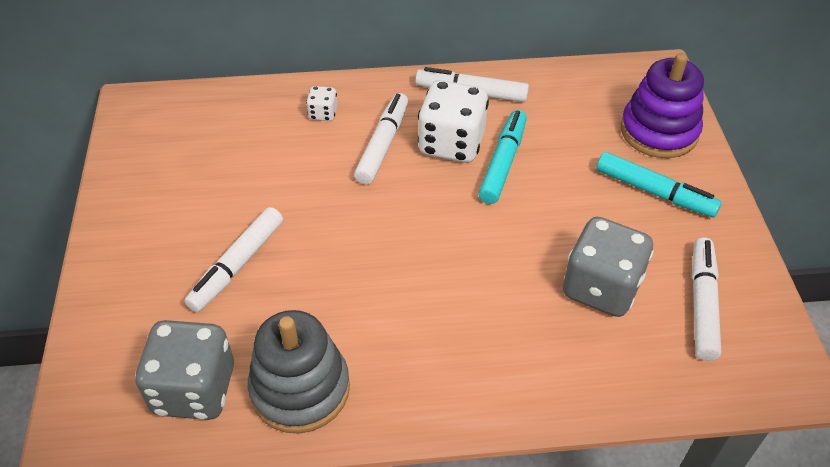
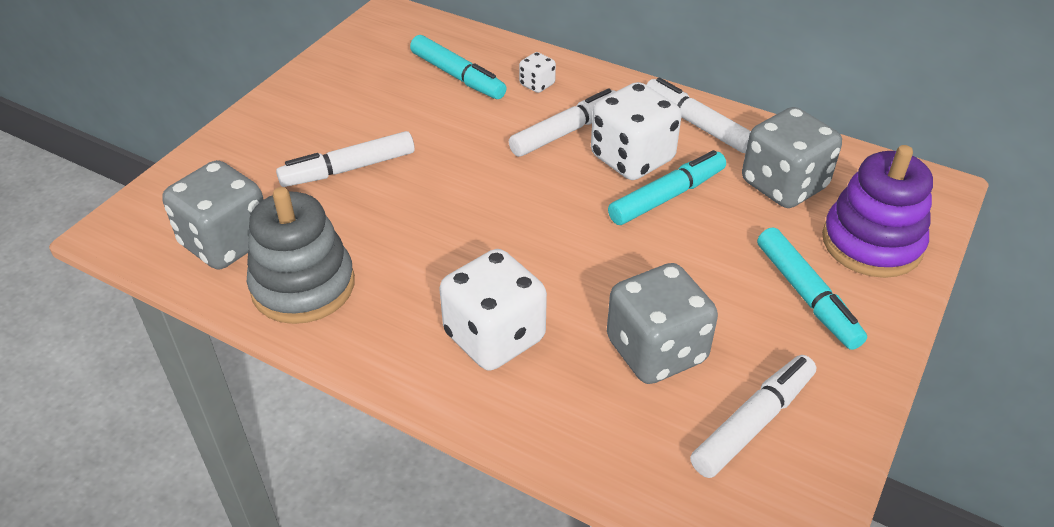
camera: 35 degrees right, 5 degrees down
(250, 136) = (457, 76): none -> turquoise marker
(486, 343) = (494, 337): none -> white dice
(570, 114) = (783, 185): none -> grey dice

